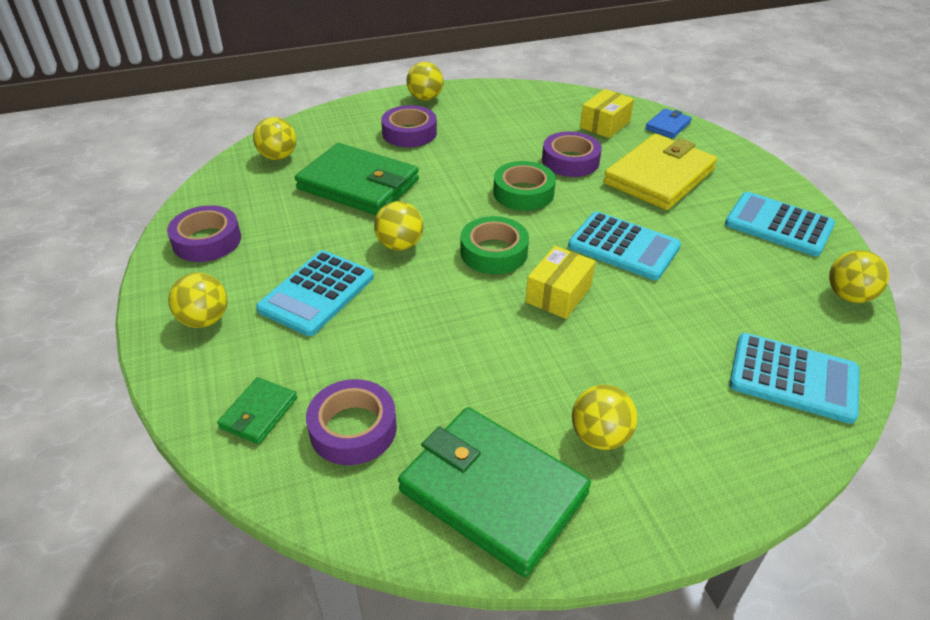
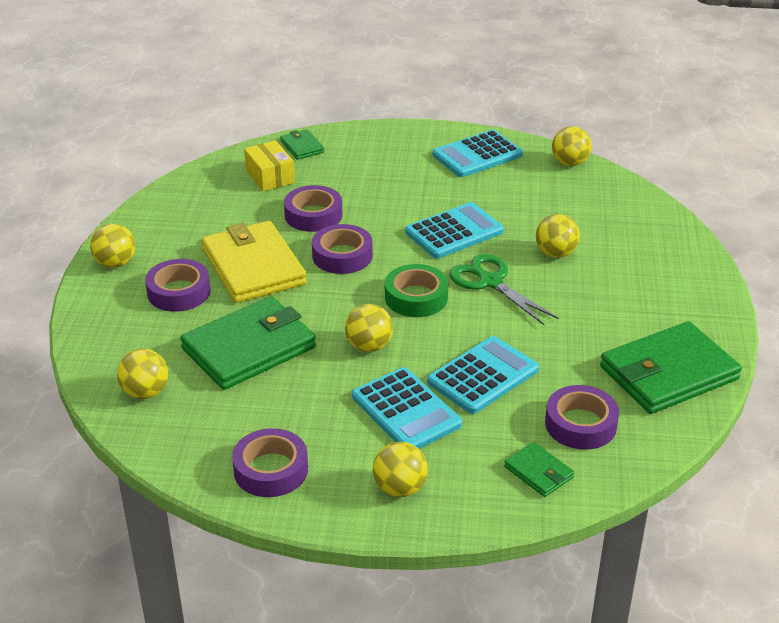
camera: 65 degrees left, 5 degrees down
(523, 193) = (342, 256): green tape -> purple tape
(558, 294) = (490, 282): yellow box -> green scissors
(600, 436) = (642, 312): yellow ball -> yellow ball (555, 253)
(659, 176) = (374, 180): yellow wallet -> yellow wallet (253, 267)
(668, 126) = (302, 147): blue wallet -> green wallet
(793, 378) = (631, 217): turquoise calculator -> turquoise calculator (483, 376)

